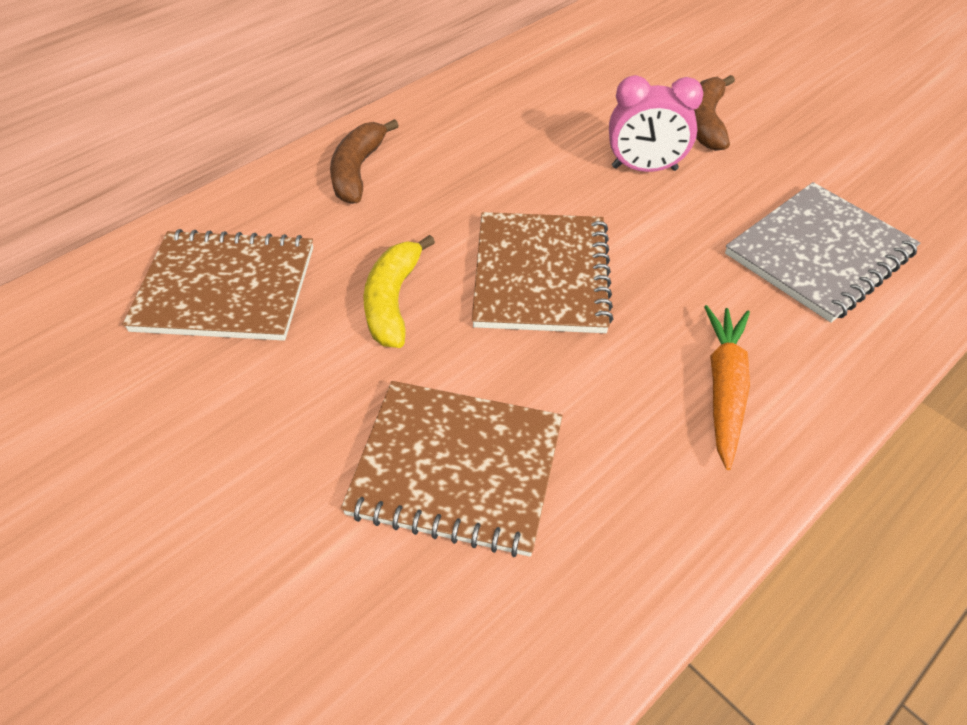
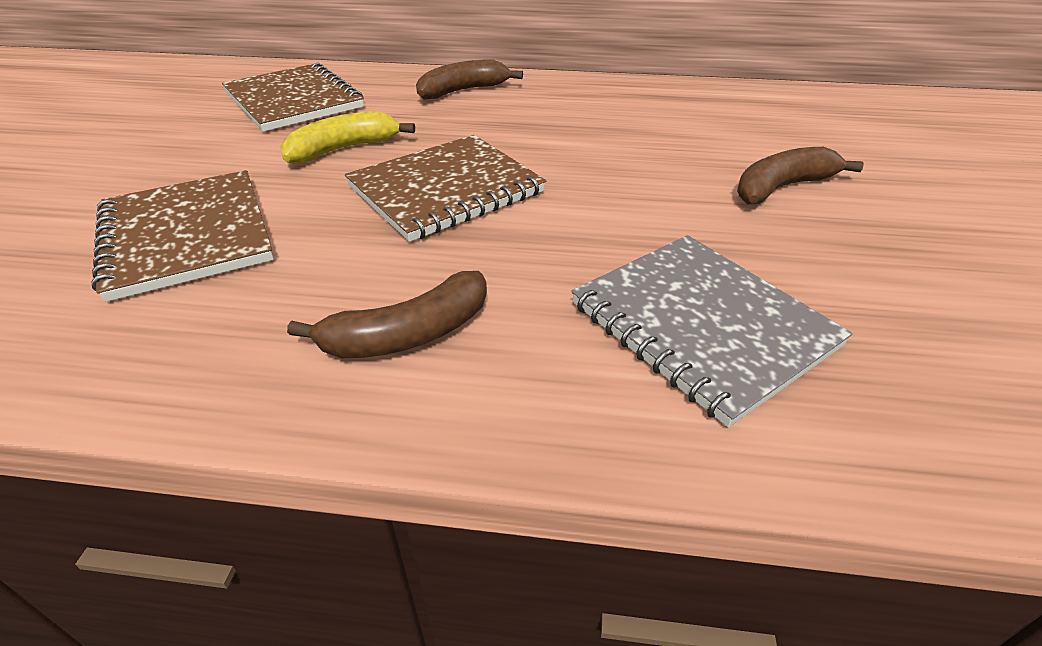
camera: 50 degrees right, 10 degrees down
(644, 168) = (657, 183): pink clock -> none
(724, 388) = (408, 334): orange carrot -> brown banana
(819, 253) = (702, 325): grey notebook -> grey notebook turned 45 degrees clockwise

